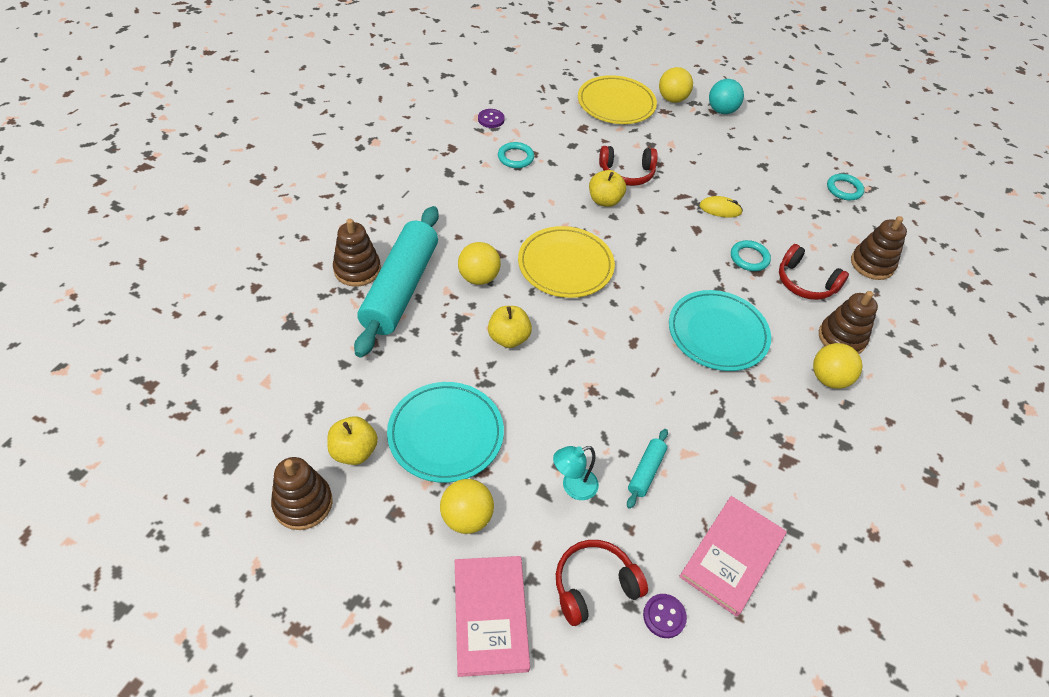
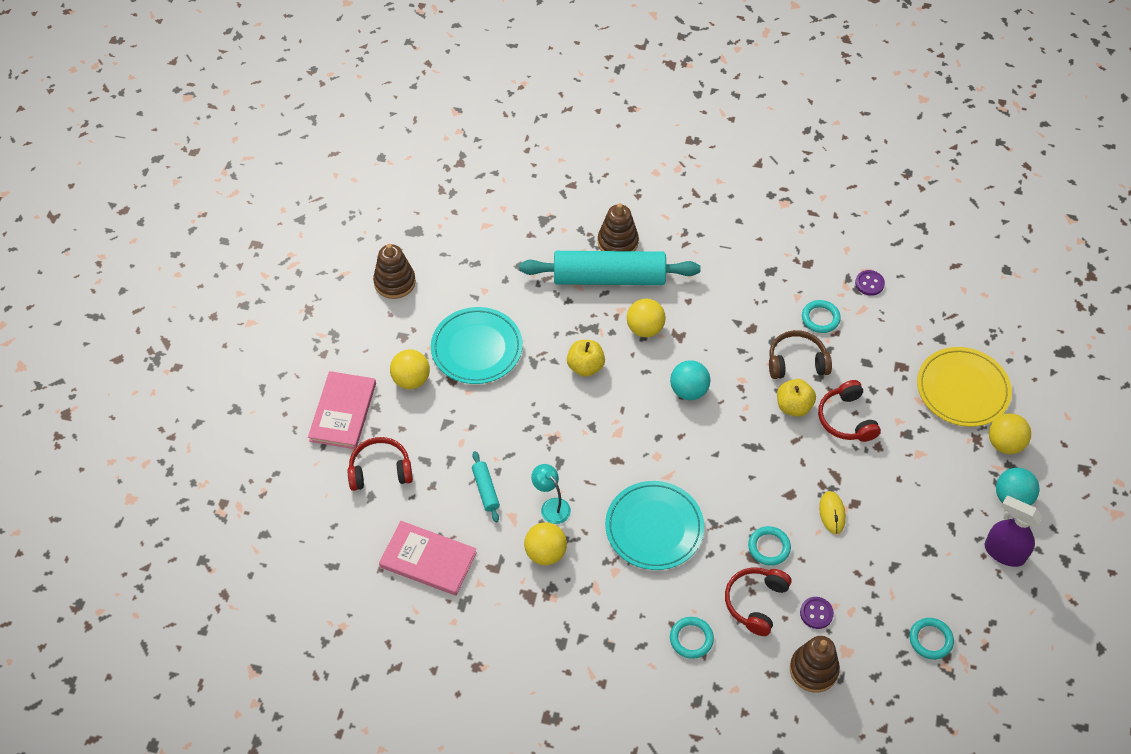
camera: 80 degrees right, 5 degrees up
(354, 451) = (444, 297): yellow apple -> none
(490, 616) = (343, 412): pink book -> pink book turned 60 degrees counterclockwise
(557, 185) = (796, 362): none -> brown headphones
(565, 265) = (688, 390): yellow plate -> turquoise ball
(573, 487) = (456, 442): turquoise lamp -> turquoise lamp (551, 506)
(594, 585) = (380, 470): red headphones -> red headphones turned 60 degrees counterclockwise
(646, 471) = (485, 490): turquoise rolling pin -> turquoise rolling pin turned 60 degrees clockwise
(664, 616) = (368, 518): purple button -> purple button (816, 613)
(769, 129) = (1004, 552): none -> purple spray bottle
(828, 378) = (634, 628): yellow ball -> yellow ball (545, 553)
(841, 338) = (691, 639): brown stacking toy -> turquoise ring

